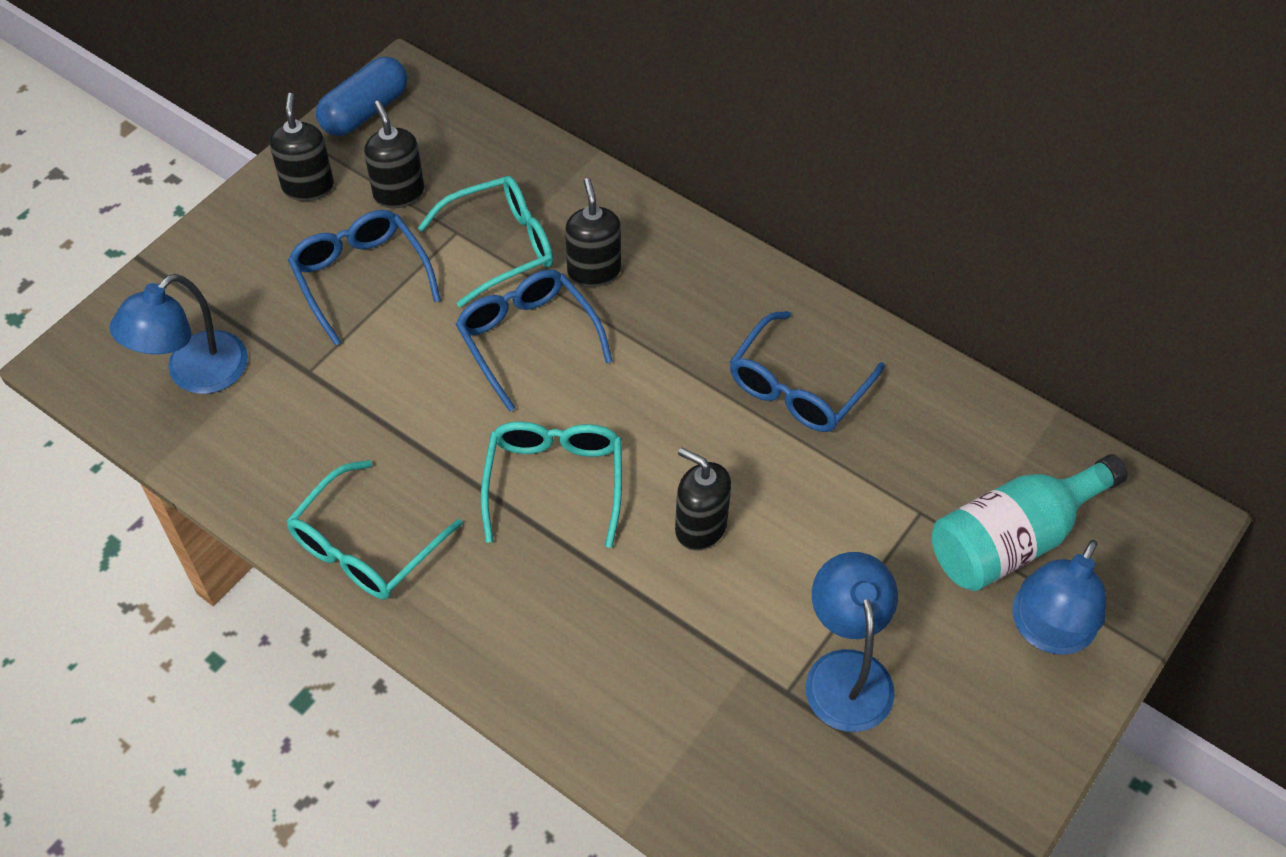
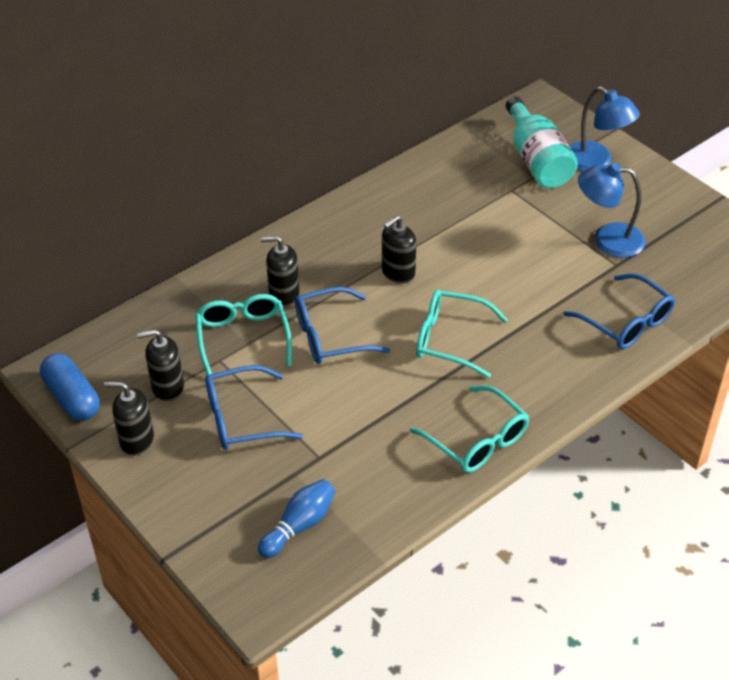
camera: 75 degrees left, 10 degrees down
(195, 374) = (299, 525): blue lamp -> blue bowling pin
(700, 527) = (500, 280): black soap dispenser -> black soap dispenser (398, 273)
(797, 387) = (410, 220): blue glasses -> blue glasses (626, 322)

